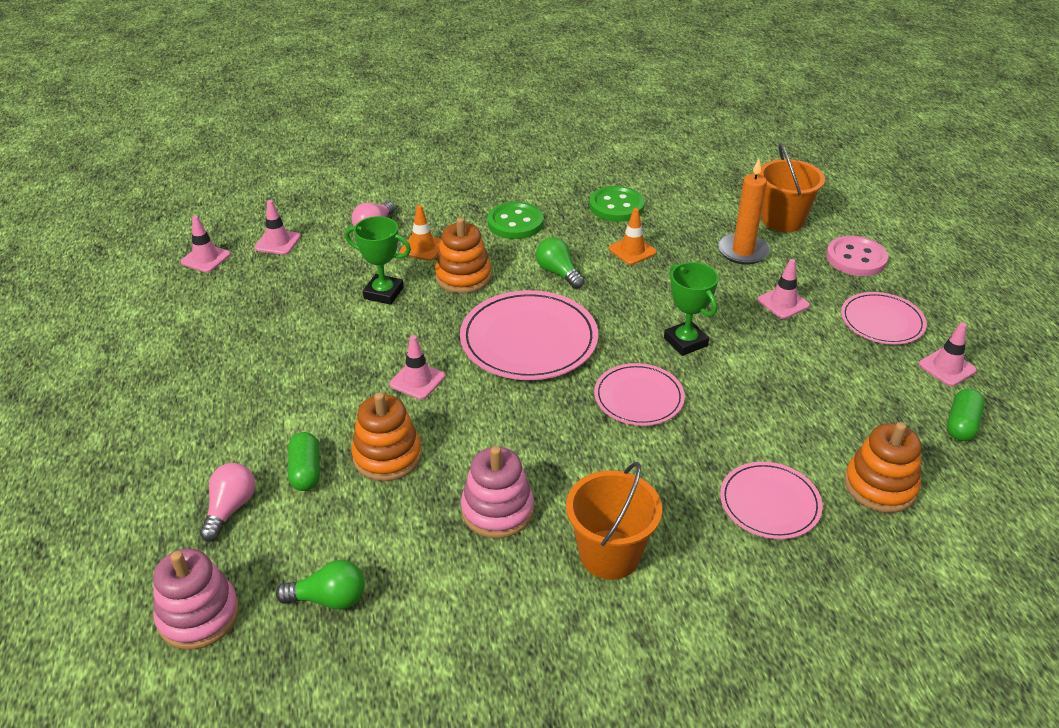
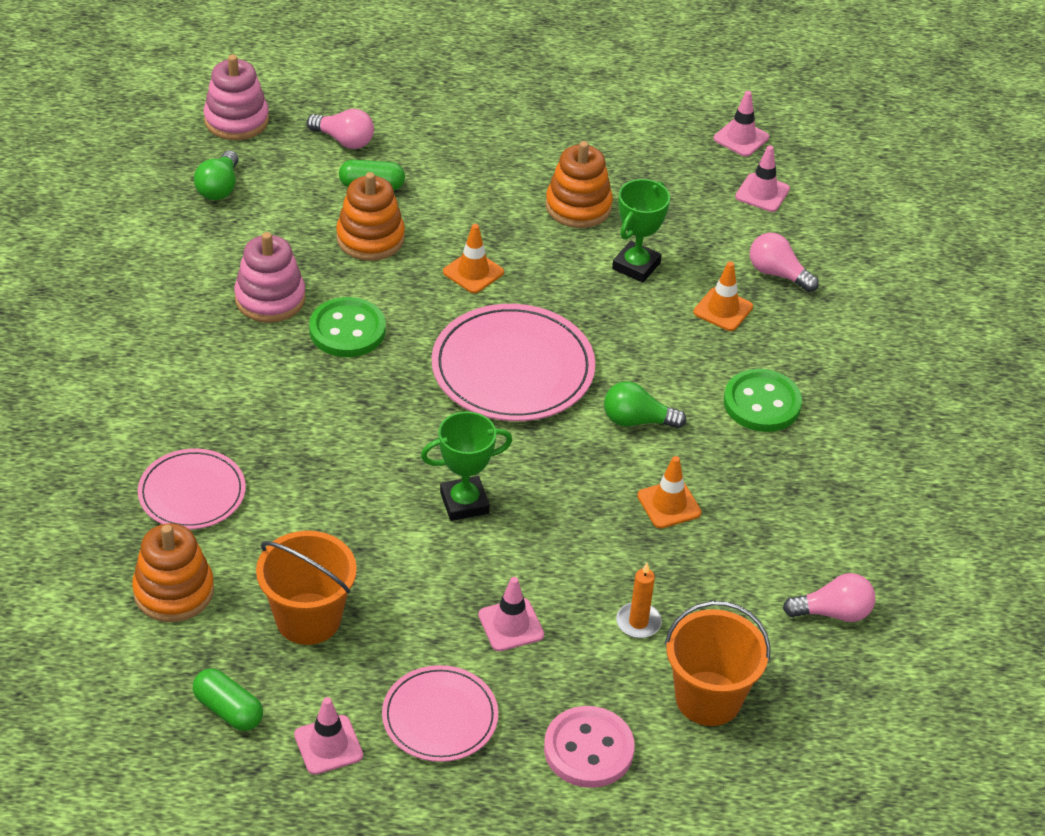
camera: 100 degrees right, 5 degrees up
(417, 380) = (473, 272): pink traffic cone -> orange traffic cone
(463, 277) = (651, 335): orange stacking toy -> orange stacking toy (578, 206)
(558, 273) = (637, 420): green light bulb -> green light bulb turned 150 degrees counterclockwise
(610, 554) = (184, 361): orange bucket -> orange bucket (308, 619)
(616, 206) = (784, 516): green button -> green button (347, 330)
(638, 397) = (384, 435): pink plate -> none
(685, 184) = (833, 612): none -> pink light bulb
(743, 251) = (638, 622): orange candle -> orange candle, size x0.61

